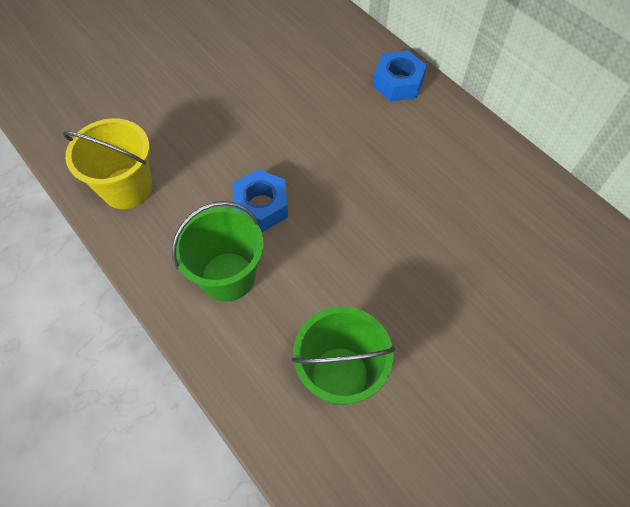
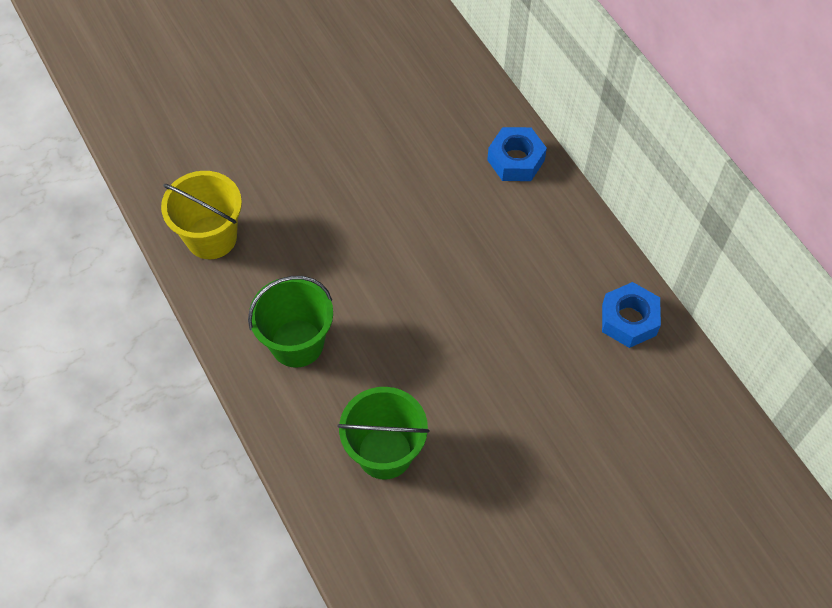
camera: 10 degrees right, 0 degrees up
(261, 206) = (342, 277): blue nut -> blue nut (629, 320)

